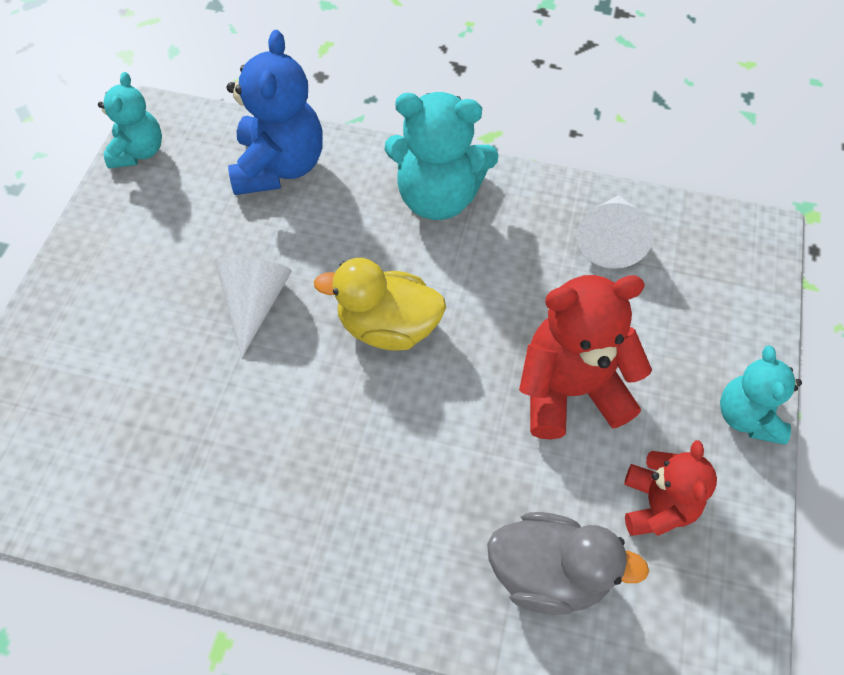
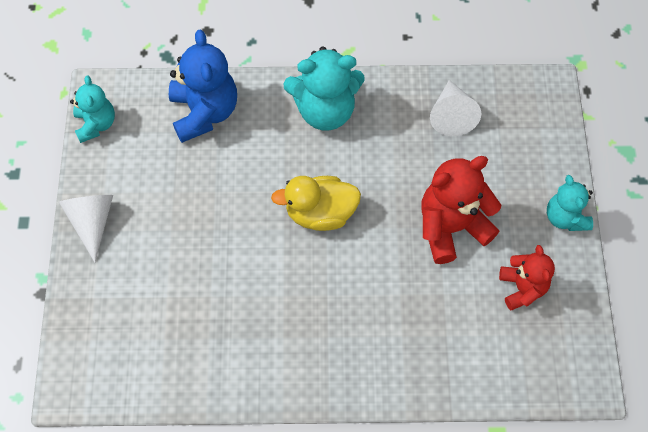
camera: 15 degrees left, 5 degrees up
(255, 303) = (224, 218): white cone -> white cone (92, 222)
(549, 573) = (467, 345): grey duck -> none

